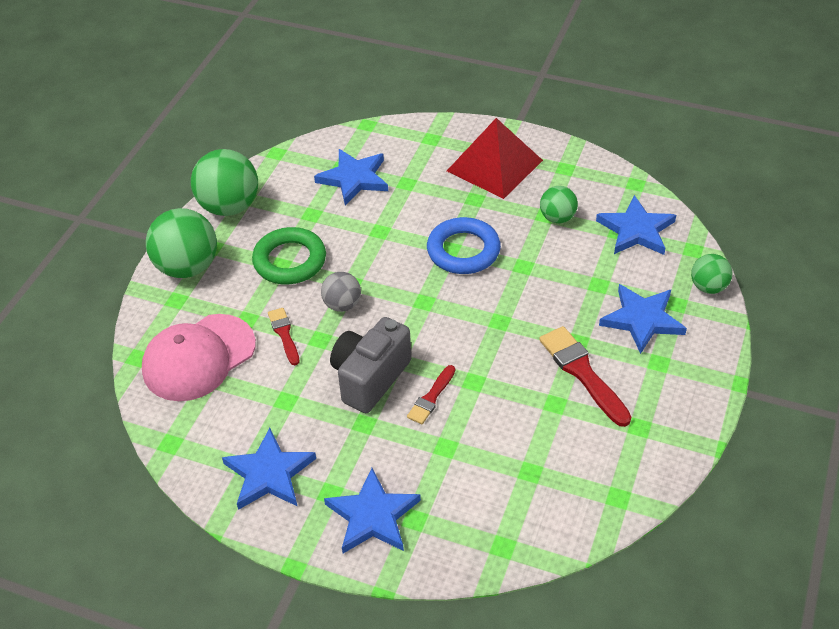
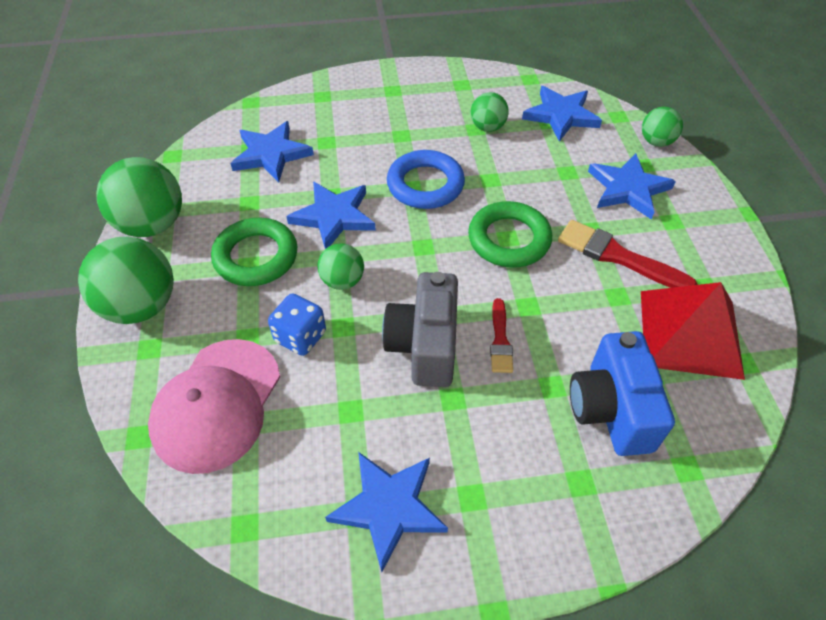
camera: 30 degrees left, 5 degrees up
(284, 334) = (300, 337): red brush -> blue dice
(342, 305) = (342, 281): grey ball -> green ball
(372, 516) = (536, 501): blue star -> blue star (333, 216)
(477, 482) = (610, 410): none -> blue camera
(494, 165) = (398, 101): red pyramid -> red pyramid (690, 333)
(499, 323) = (509, 239): none -> green ring

